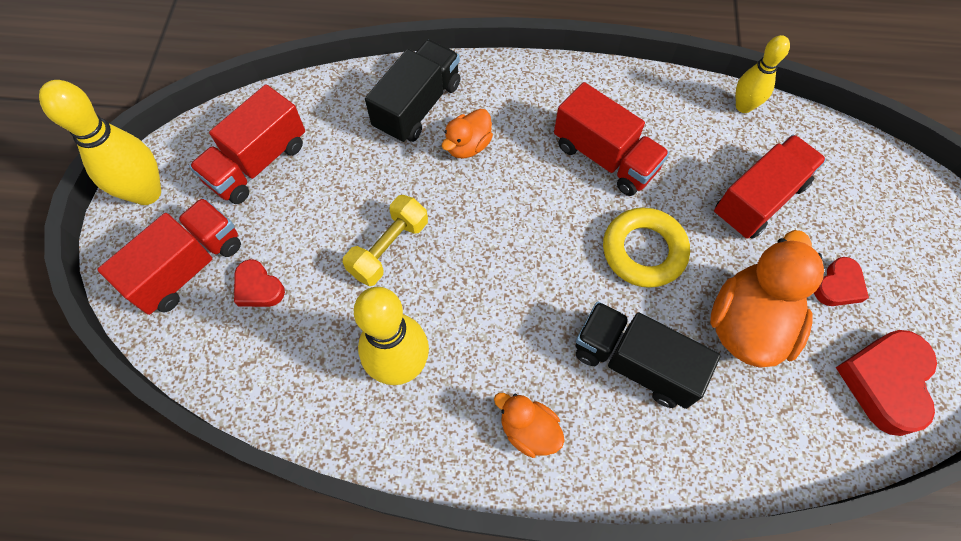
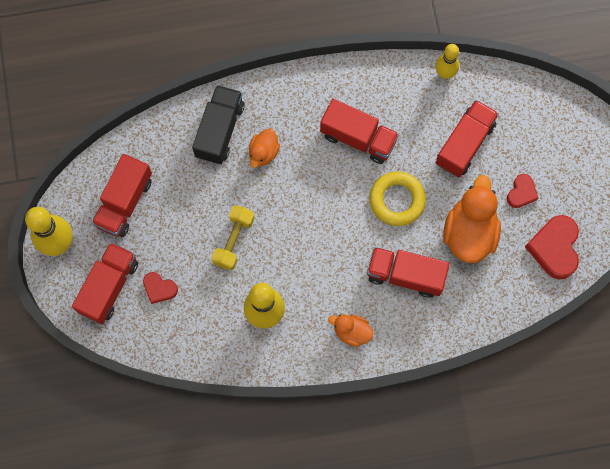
camera: 15 degrees left, 10 degrees up
(634, 362) = (405, 275): black truck -> red truck

